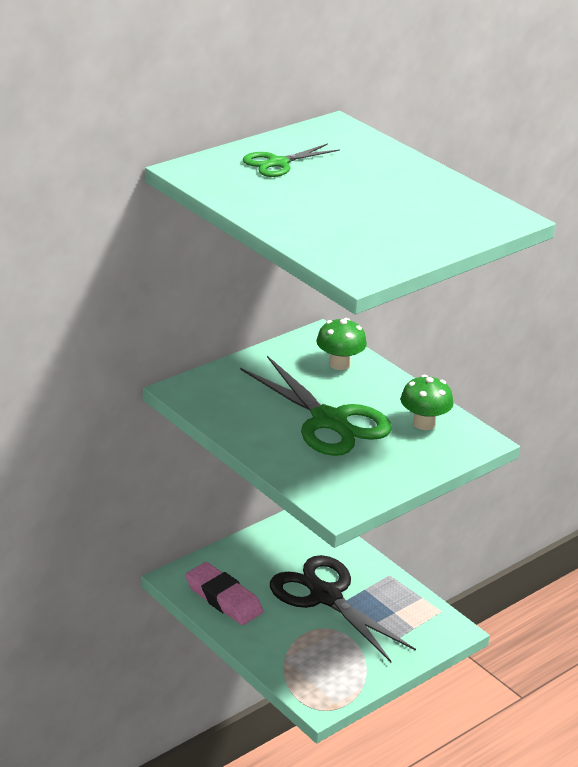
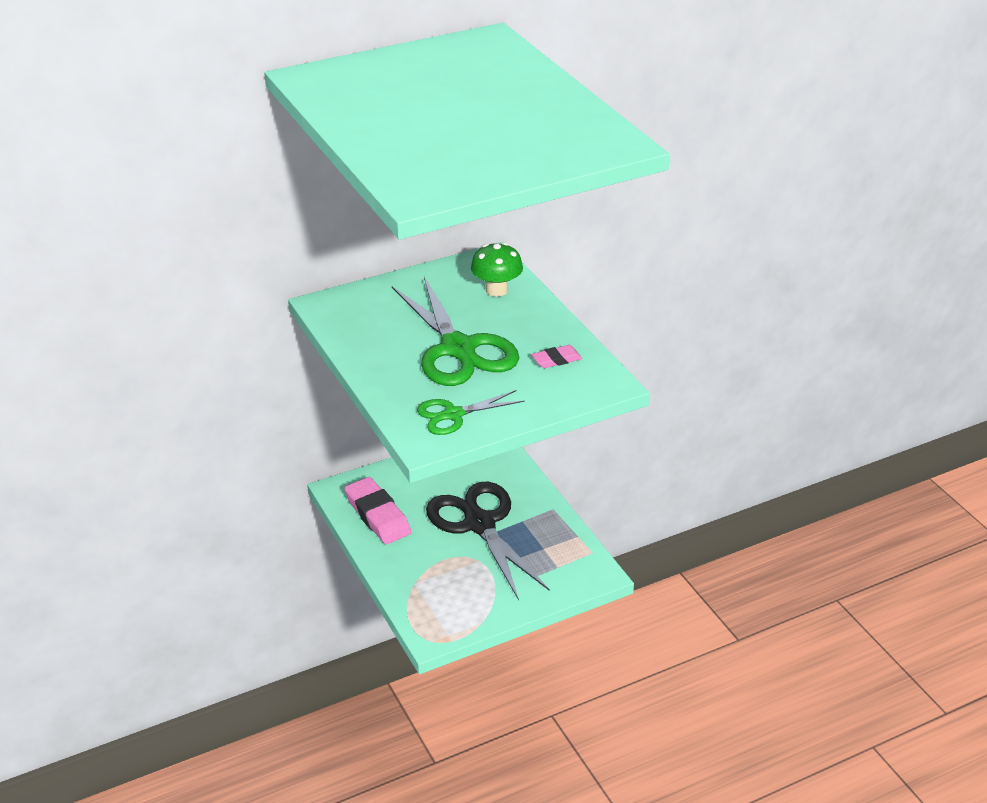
camera: 15 degrees right, 5 degrees up
(278, 163) = (403, 74): green scissors -> green scissors (453, 415)
(424, 423) = (556, 360): green mushroom -> pink eraser

